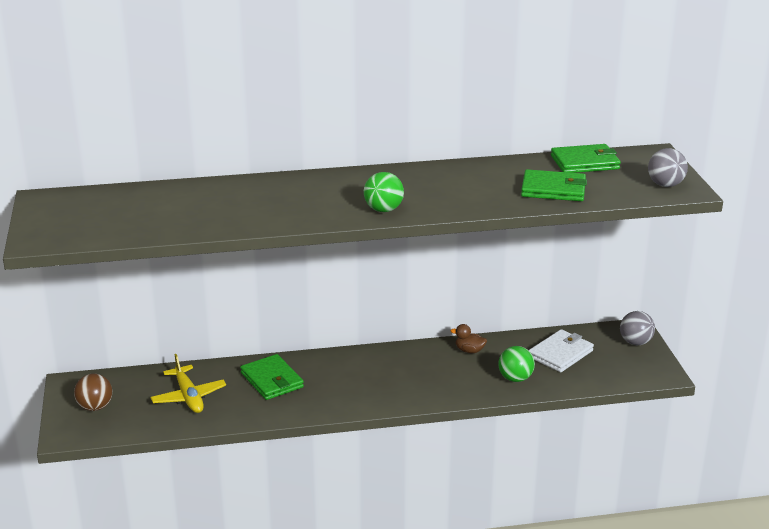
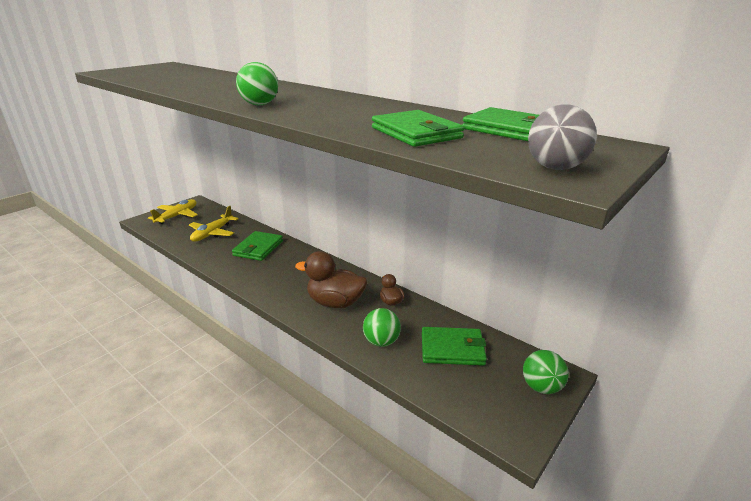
camera: 50 degrees right, 0 degrees up
(95, 407) = (177, 216): brown ball -> yellow plane
(435, 376) = (335, 303): none -> brown duck
(560, 354) = (452, 349): white wallet -> green wallet
(635, 342) = (541, 387): grey ball -> green ball

